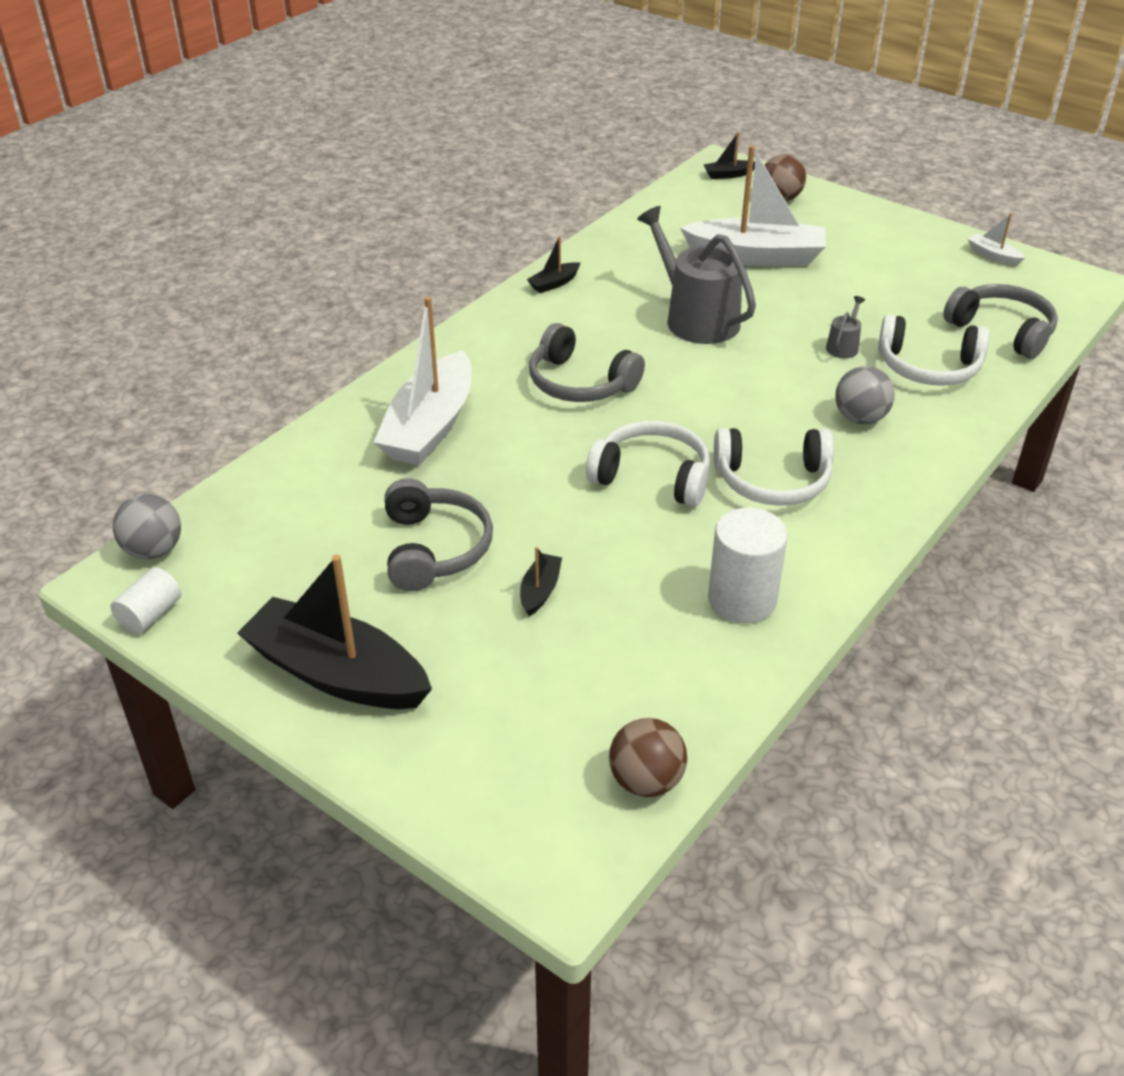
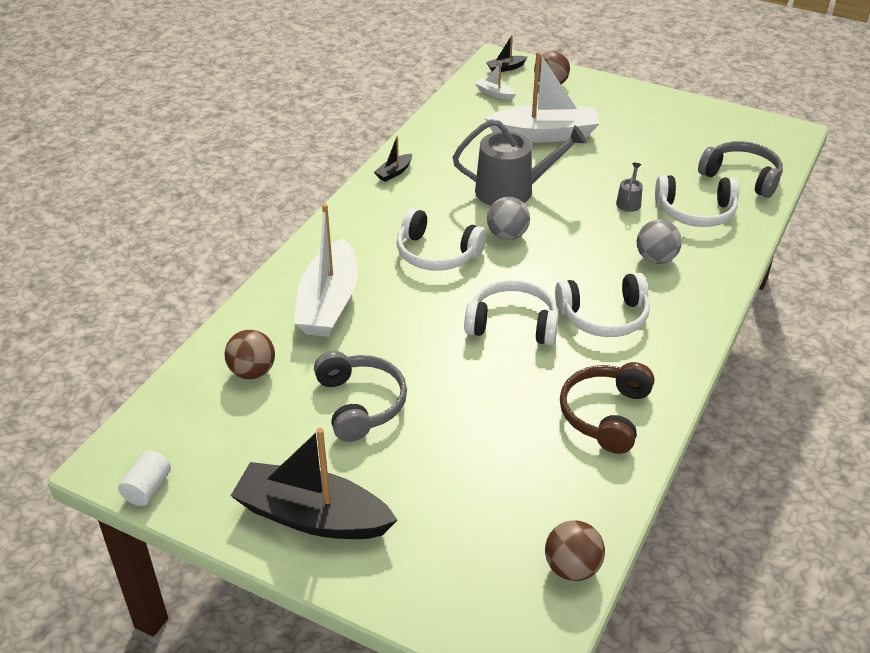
camera: 10 degrees left, 0 degrees up
(154, 550) = (134, 434): grey ball -> grey ball (507, 235)
(314, 495) = (252, 372): none -> brown ball
(540, 591) = (452, 428): black boat -> none
(580, 383) = (437, 253): grey headphones -> white headphones
(696, 318) = (512, 190): grey watering can -> grey watering can turned 135 degrees clockwise
(742, 599) = (605, 415): white cylinder -> brown headphones
(993, 255) = (720, 117): white boat -> white boat (494, 94)

